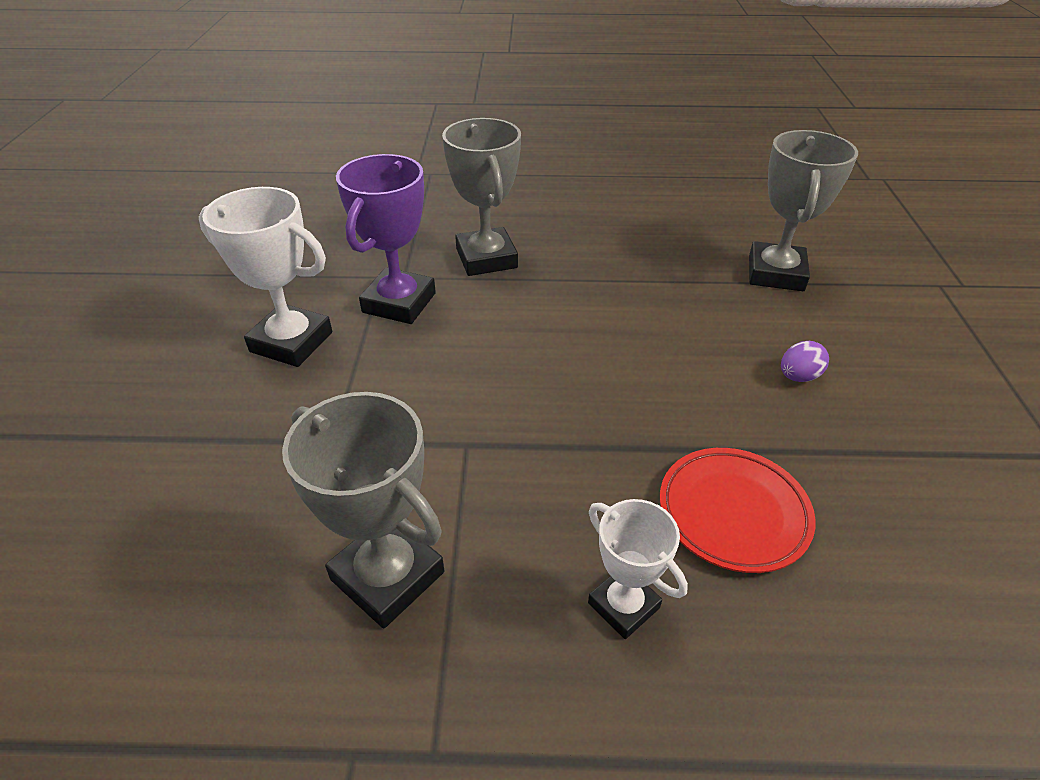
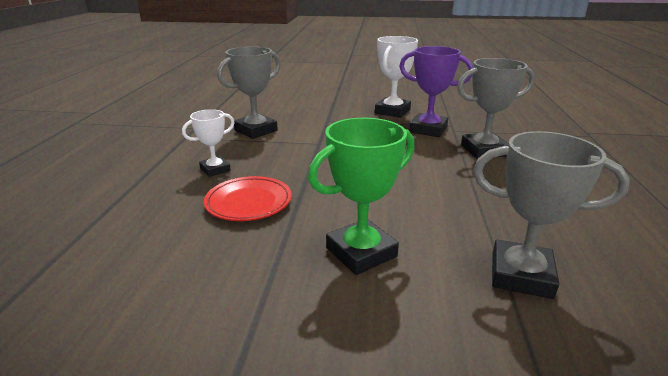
camera: 95 degrees right, 15 degrees down
(798, 376) = (361, 252): purple egg -> green trophy

